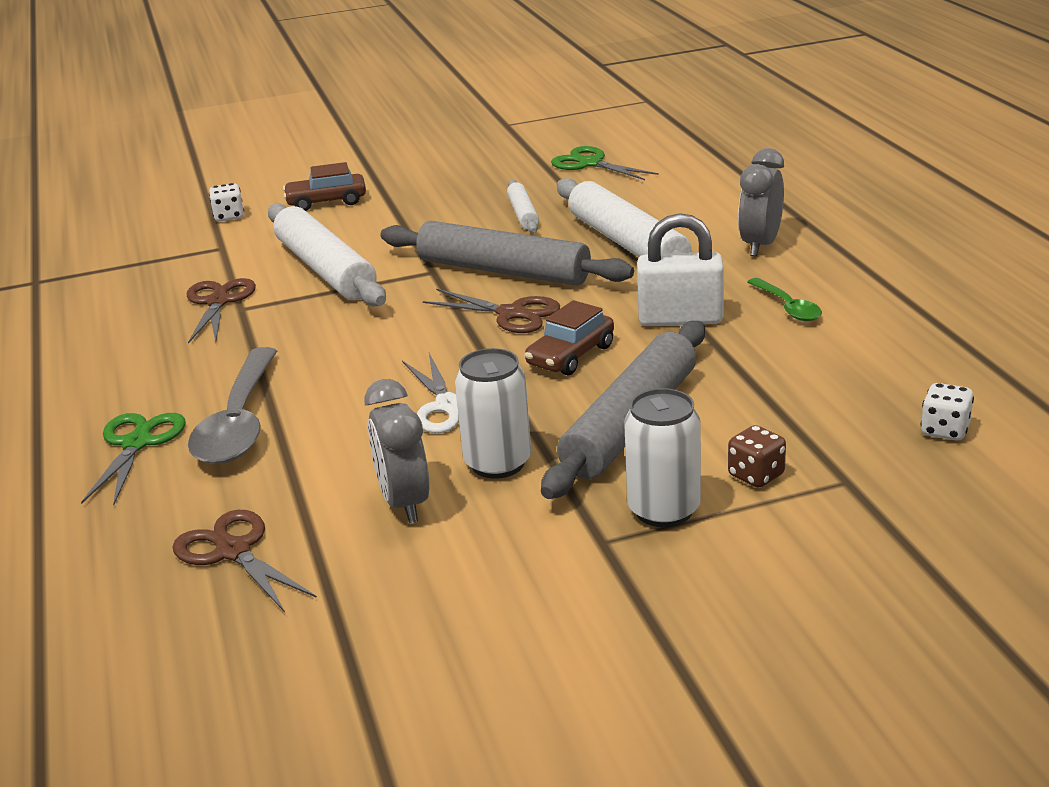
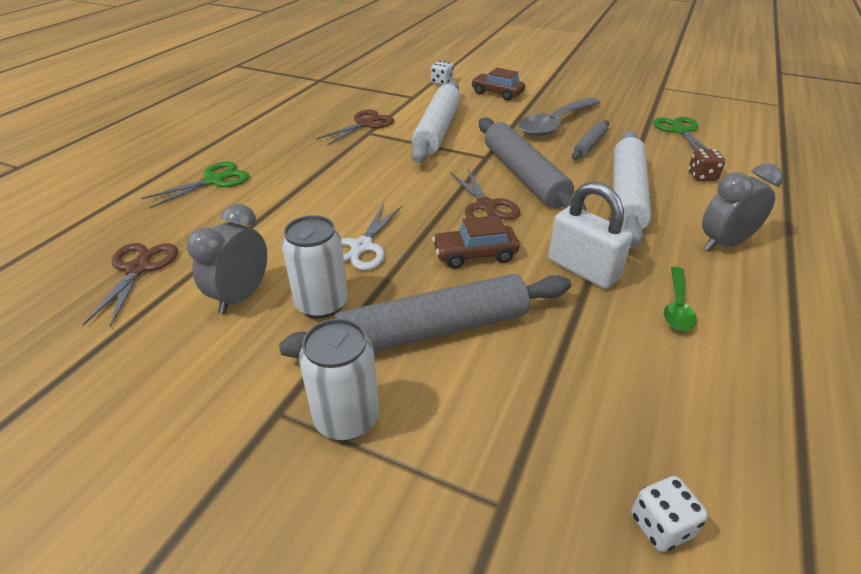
camera: 40 degrees right, 10 degrees up
(239, 422) = (264, 195): grey spoon -> grey spoon (555, 124)
(523, 214) = (590, 145): white rolling pin -> grey rolling pin
(756, 475) = (446, 440): brown dice -> brown dice (702, 176)

